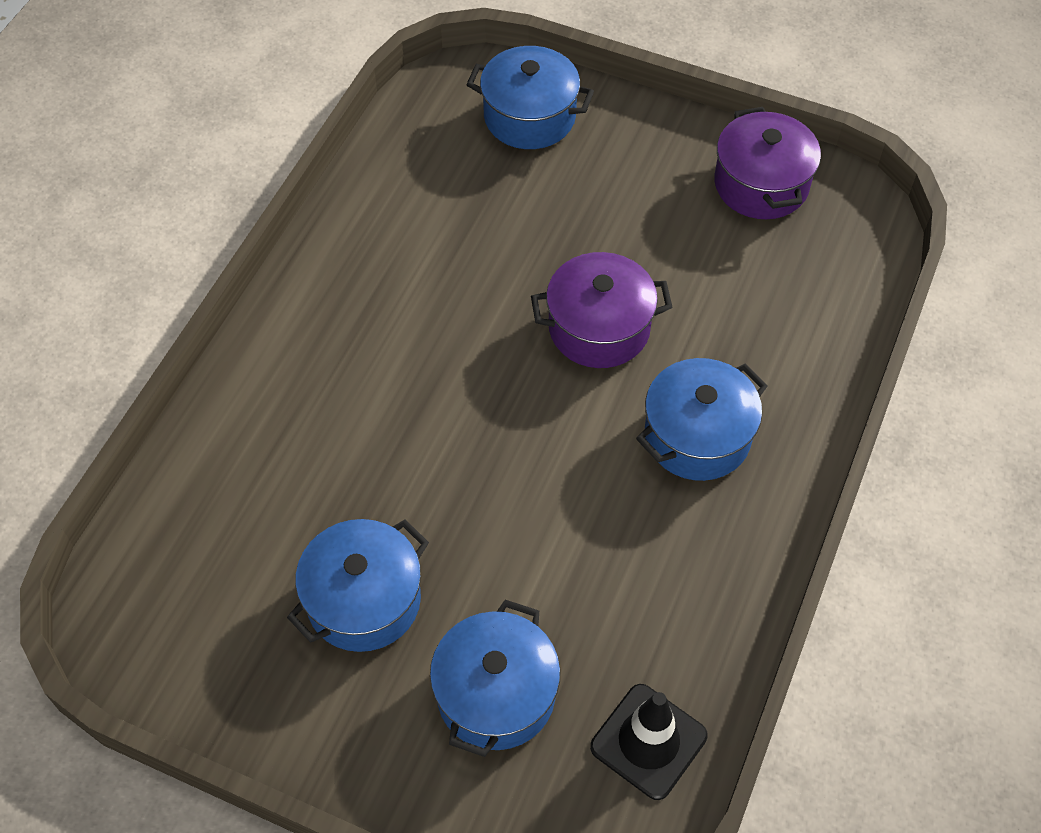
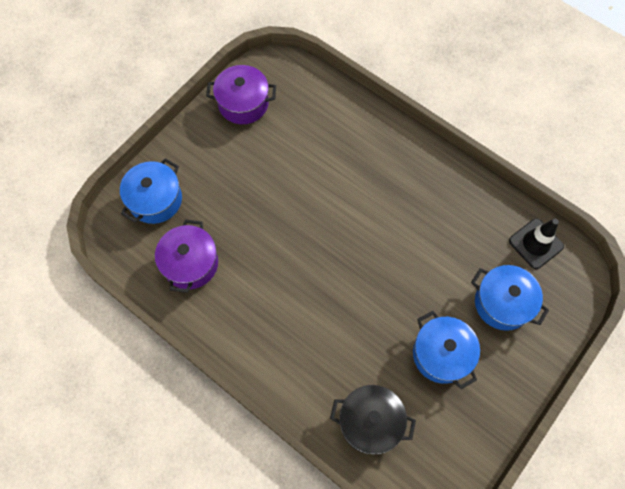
camera: 75 degrees left, 10 degrees up
(215, 507) = (370, 422): none -> black pot
(599, 328) = (310, 203): purple pot -> purple pot (190, 263)
(697, 436) = (385, 177): blue pot -> none

